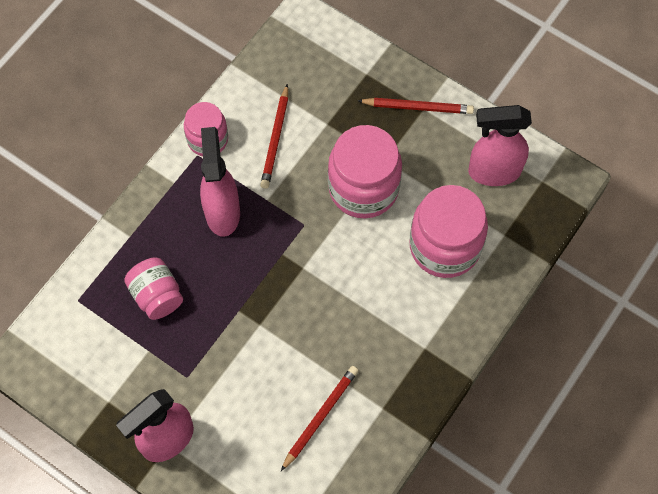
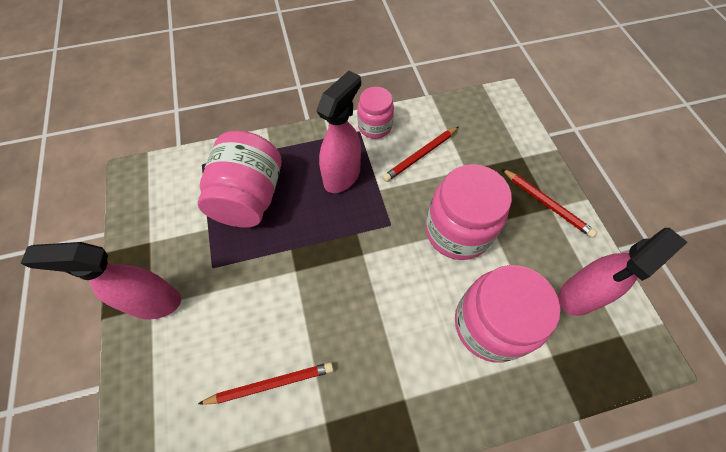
camera: 40 degrees right, 5 degrees down
(157, 295) = (249, 197): pink jar -> pink jar, size x1.68
(493, 172) = (578, 295): pink spray bottle -> pink spray bottle turned 75 degrees counterclockwise

